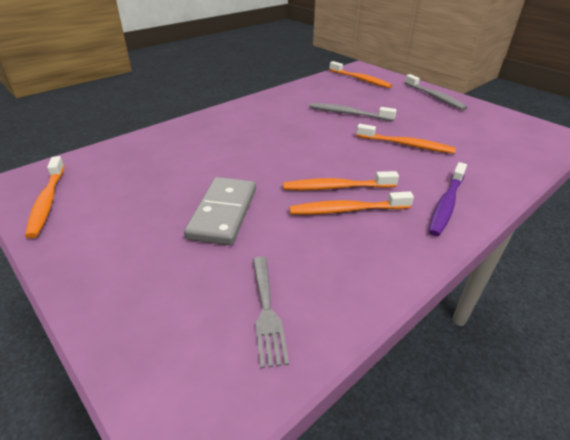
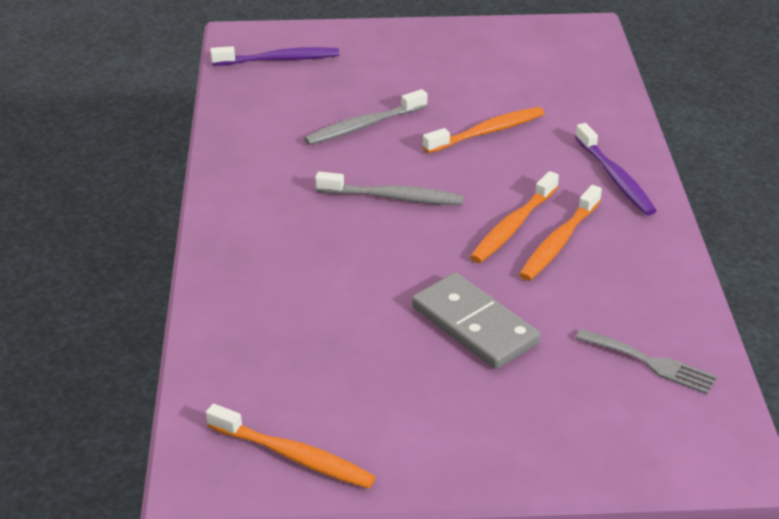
camera: 50 degrees left, 0 degrees up
(360, 79) = (279, 60): orange toothbrush -> purple toothbrush
(435, 97) = (406, 41): grey toothbrush -> grey toothbrush (393, 197)

